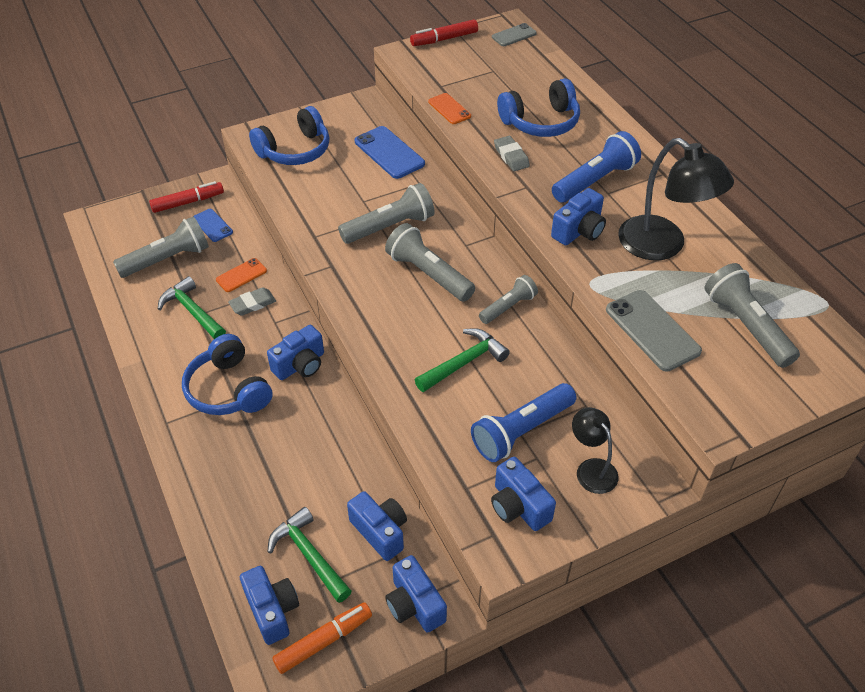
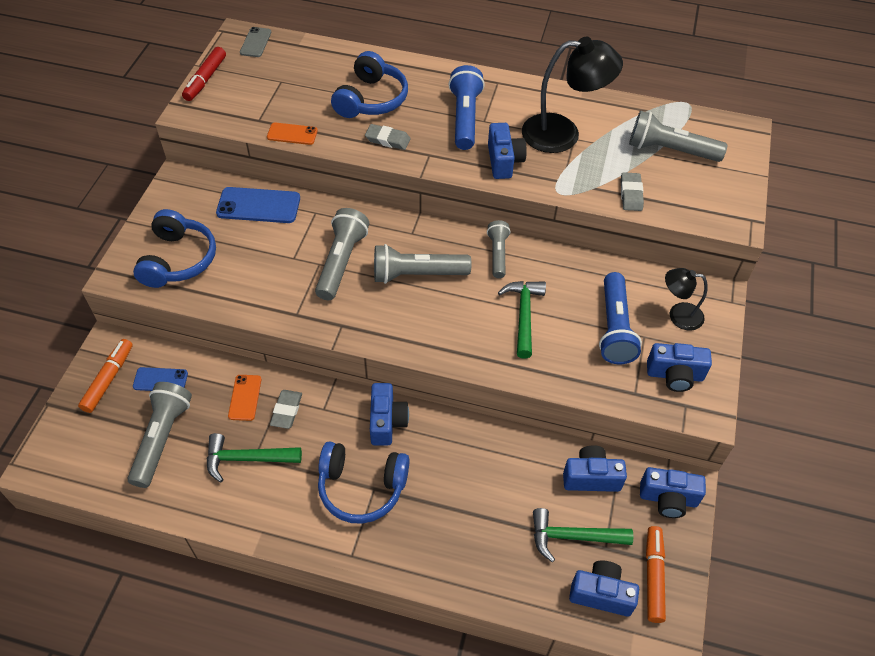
camera: 50 degrees left, 5 degrees up
(188, 202) = (109, 379): red marker -> orange marker
(652, 330) = (631, 194): grey phone -> grey eraser

